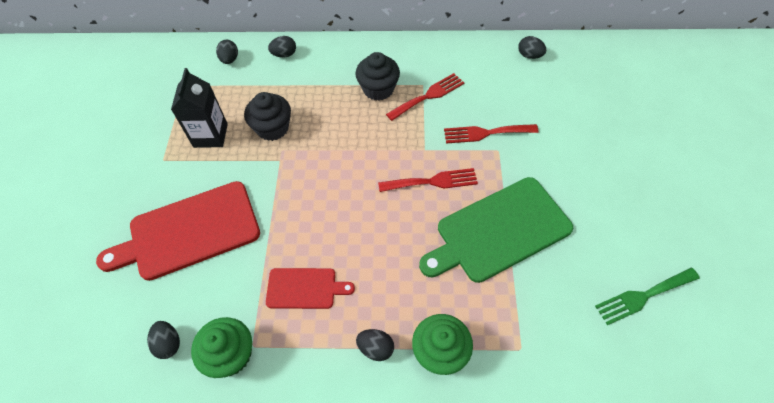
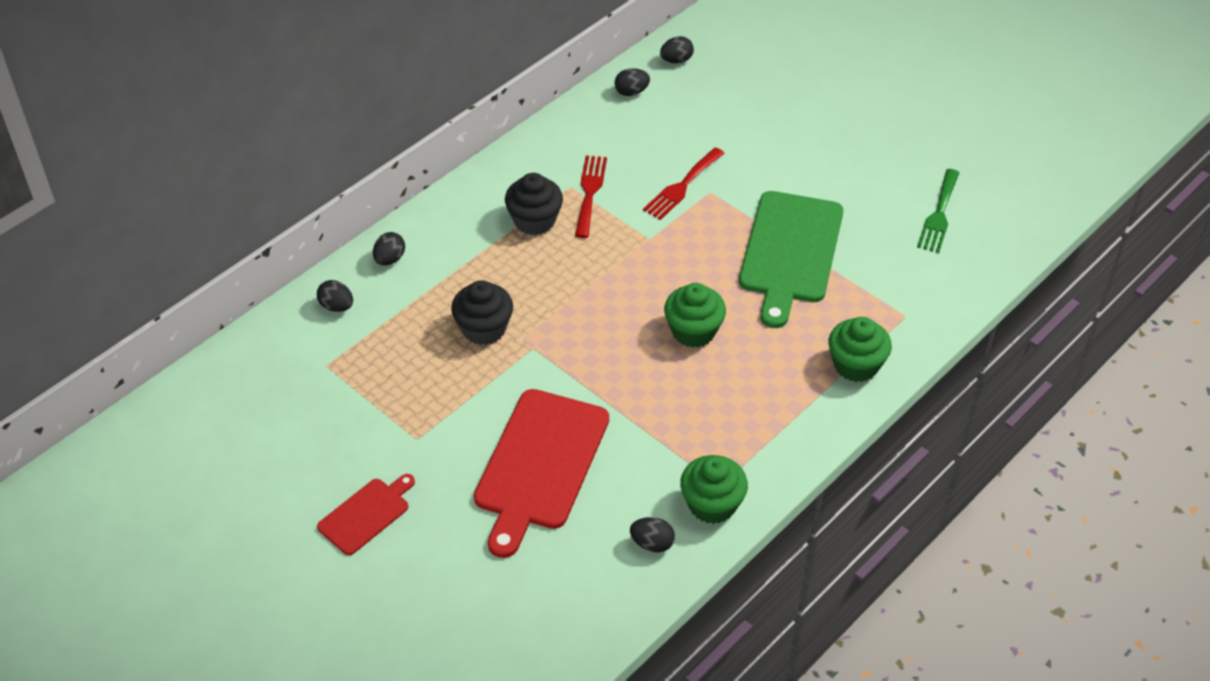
camera: 50 degrees left, 10 degrees down
(210, 135) = (431, 382): black carton -> none
(305, 288) = (701, 415): red cutting board -> red cutting board (366, 514)
(372, 229) = (693, 331): none -> green cupcake
(376, 348) = (810, 403): black egg -> black egg (676, 60)
(432, 181) = (691, 258): red fork -> none

